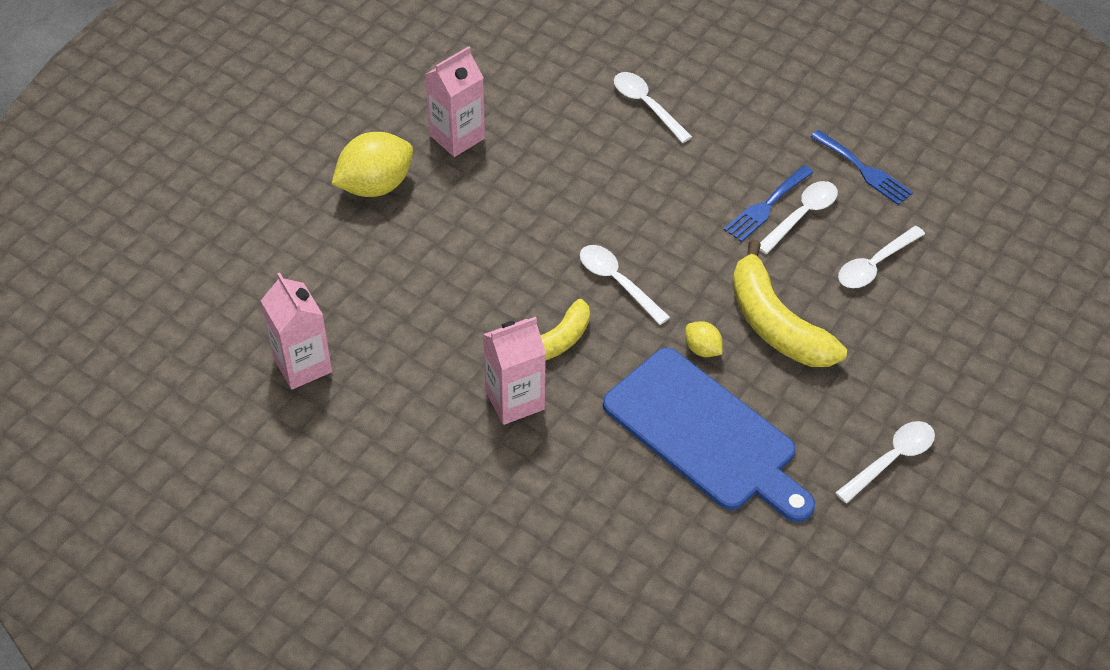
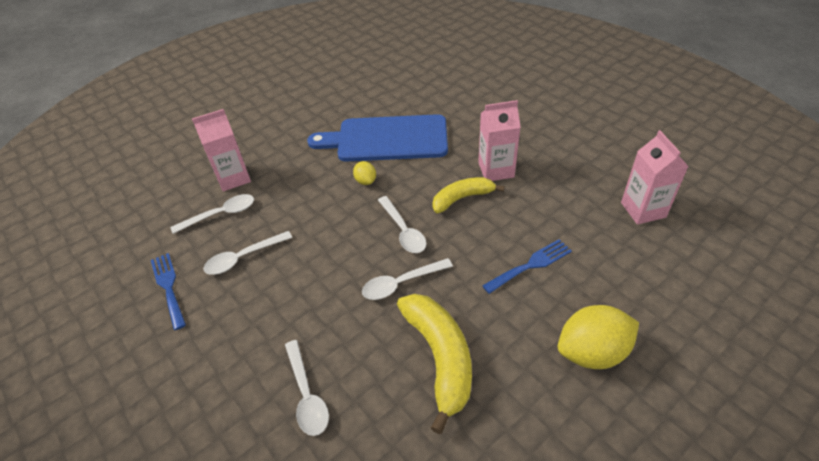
camera: 160 degrees left, 5 degrees down
(457, 137) = (506, 395): pink carton -> pink carton (233, 178)
(705, 434) = (387, 139): blue cutting board -> blue cutting board turned 60 degrees counterclockwise
(766, 206) = (263, 270): blue fork -> blue fork (531, 265)
(775, 324) = (311, 188): yellow banana -> yellow banana (440, 358)
(891, 459) = (294, 116): white spoon -> white spoon (401, 283)

